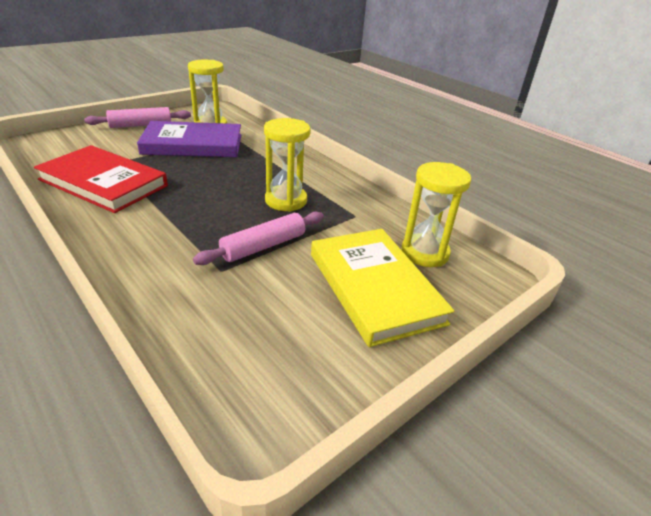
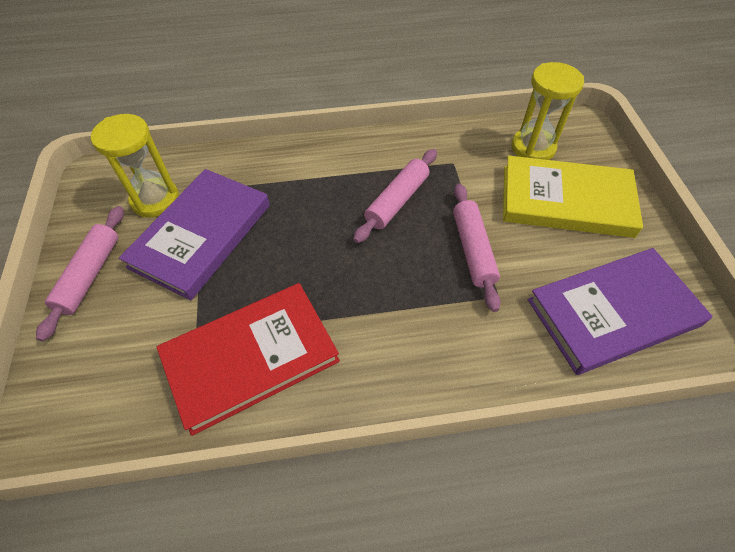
camera: 55 degrees left, 20 degrees up
(247, 348) = (613, 312): none -> purple book
(286, 200) = (397, 201): yellow hourglass -> pink rolling pin

